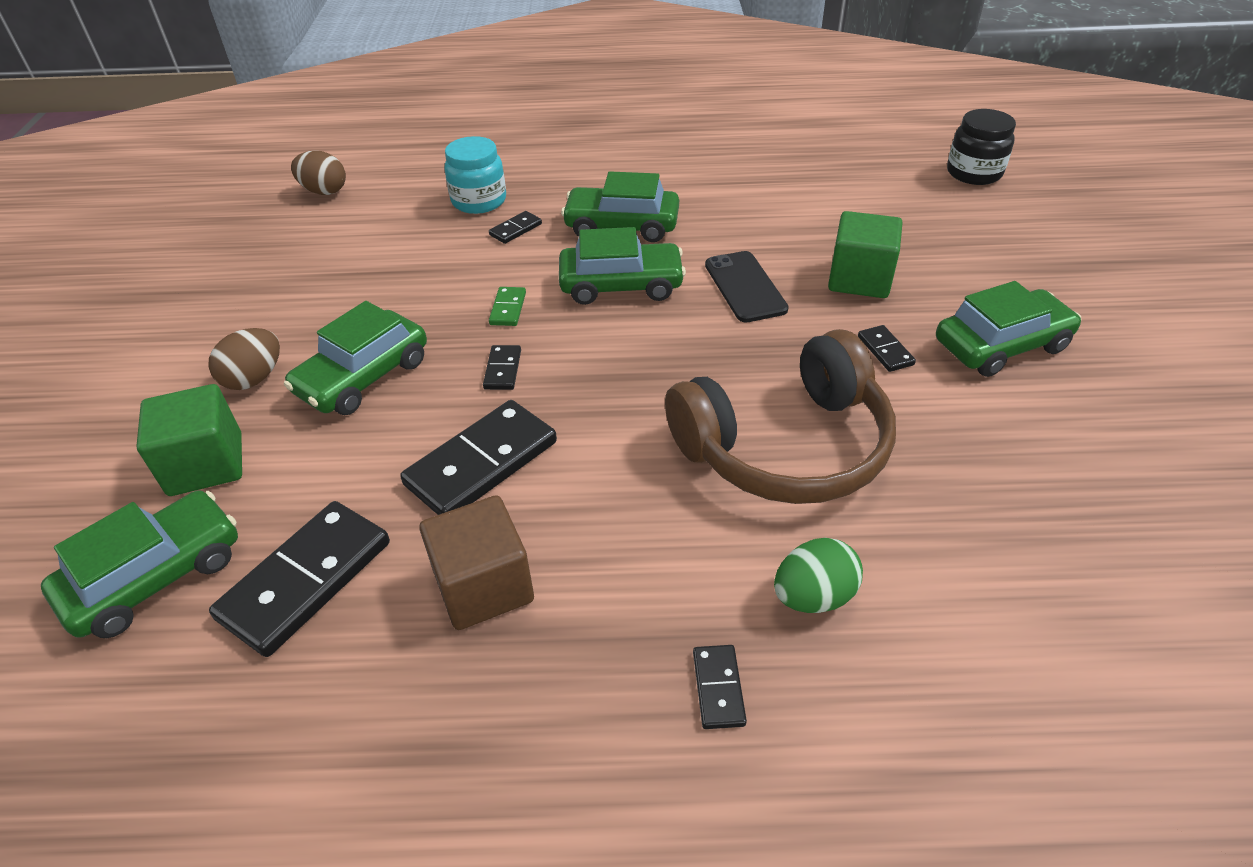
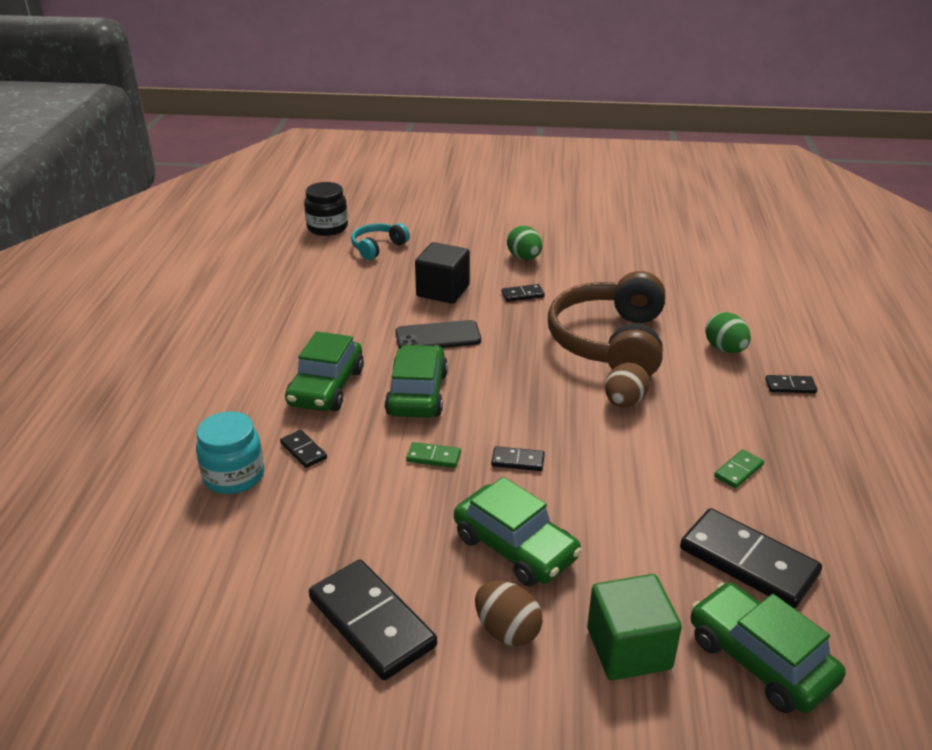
camera: 85 degrees left, 10 degrees down
(324, 191) = (135, 614): brown egg -> brown egg (624, 402)
(481, 463) = (625, 472): black domino -> black domino (371, 622)
(483, 586) = (738, 471): brown cube -> green domino
(786, 446) = (609, 342): brown headphones -> brown headphones turned 150 degrees counterclockwise
(859, 279) = (443, 291): green cube -> black cube
(946, 215) = (377, 247): none -> turquoise headphones
(1001, 345) = (524, 258): green car -> green egg

